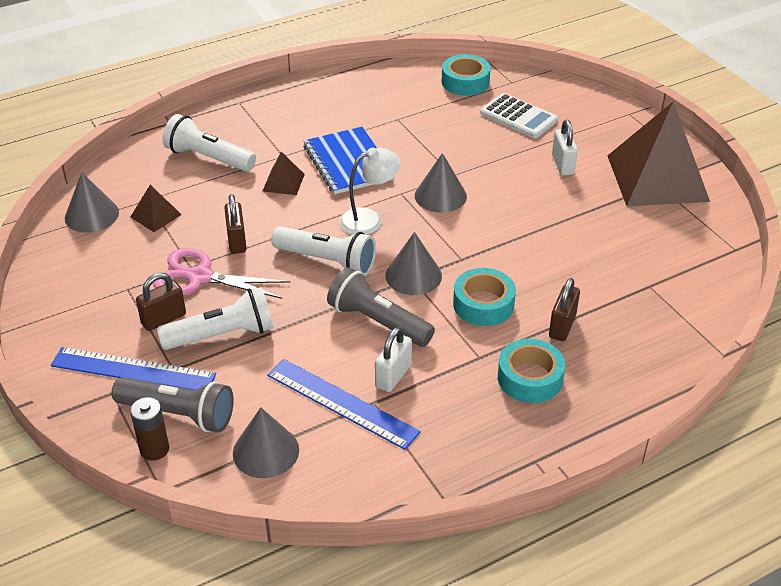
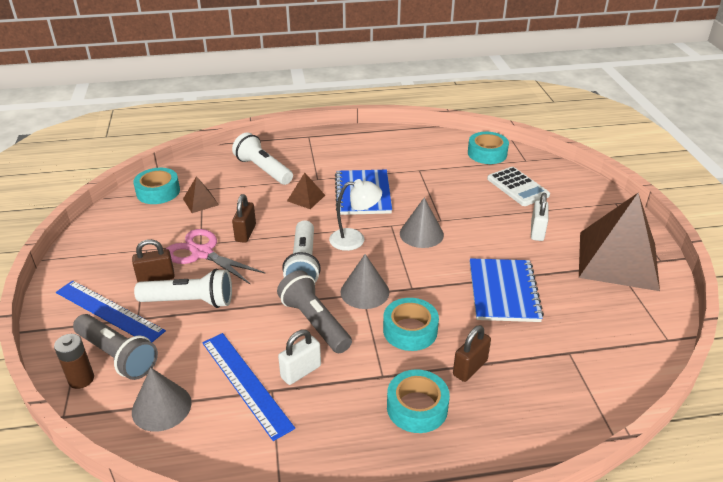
camera: 20 degrees right, 5 degrees down
(91, 215) = (158, 192): grey cone -> turquoise tape
(327, 261) = (303, 264): white flashlight -> white flashlight turned 45 degrees clockwise
(558, 240) = (503, 292): none -> blue notebook

